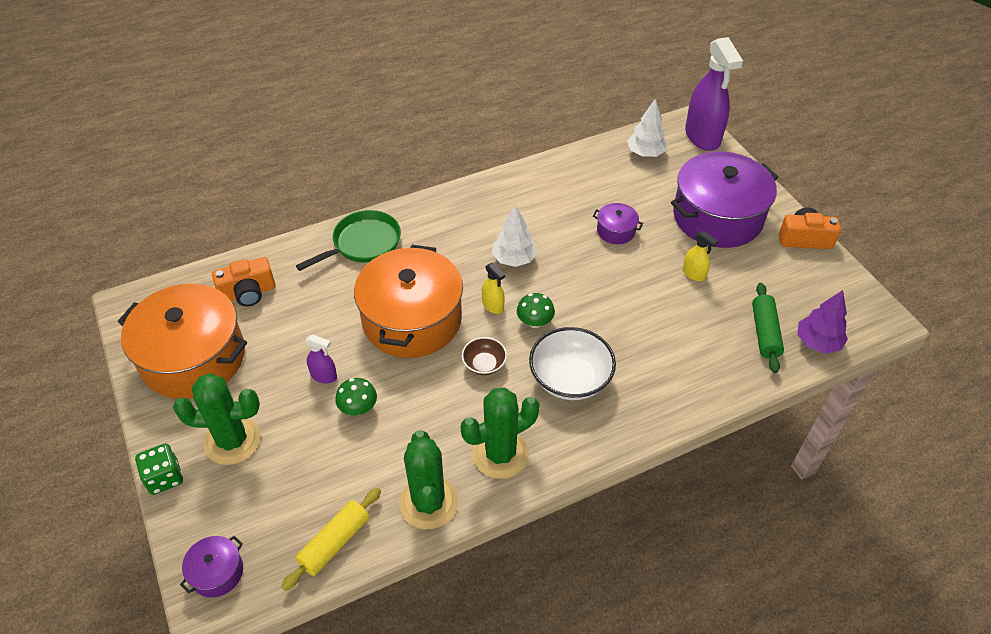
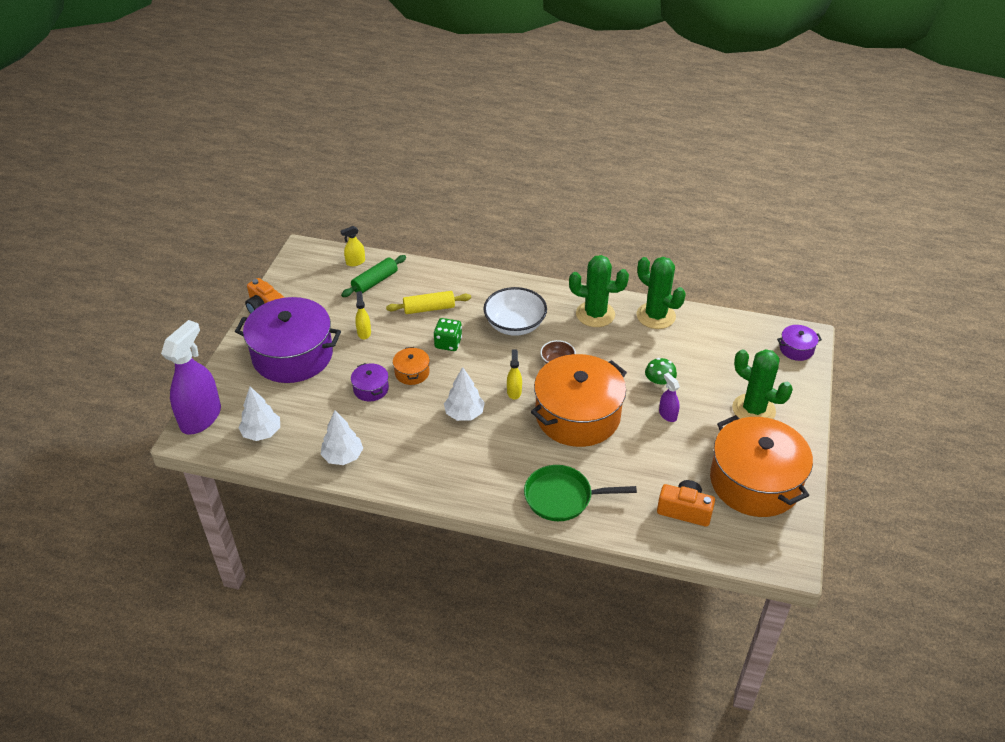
camera: 140 degrees left, 5 degrees down
(164, 477) = (809, 413): green dice -> green dice (448, 343)
(334, 543) = (721, 327): yellow rolling pin -> yellow rolling pin (429, 308)
(428, 503) = (655, 316): green cactus -> green cactus turned 75 degrees counterclockwise
(535, 322) = (499, 366): green mushroom -> none
(565, 173) = (343, 456): none -> white tree
(602, 265) = (412, 373): none -> orange pot
(817, 342) = (355, 262): purple tree -> yellow spray bottle

